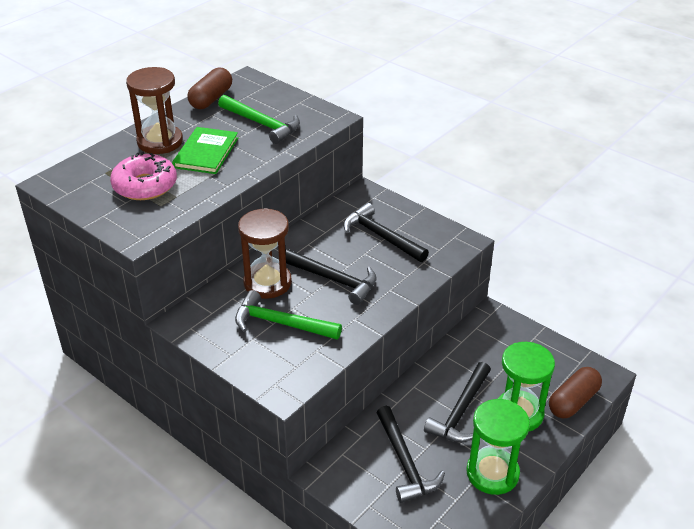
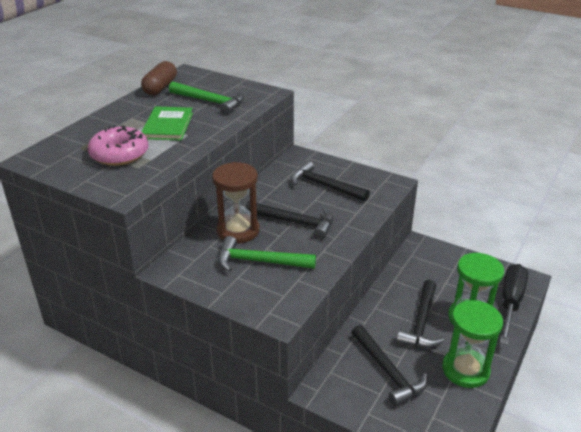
camera: 10 degrees left, 5 degrees down
(160, 142) = (124, 121): brown hourglass -> none
(573, 401) = (510, 303): brown capsule -> black screwdriver

